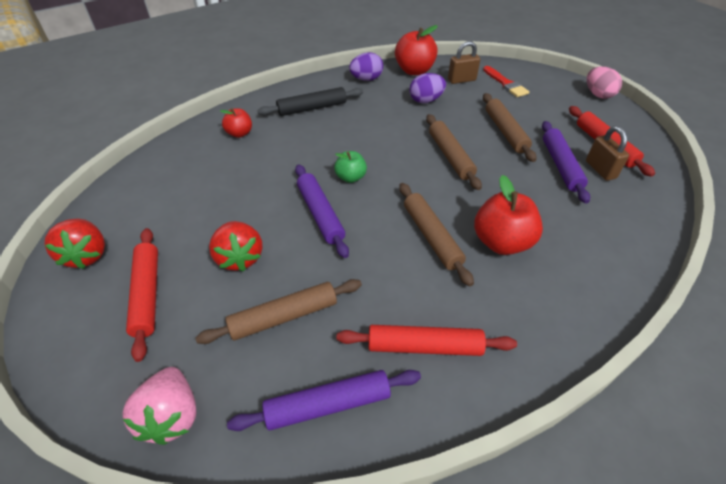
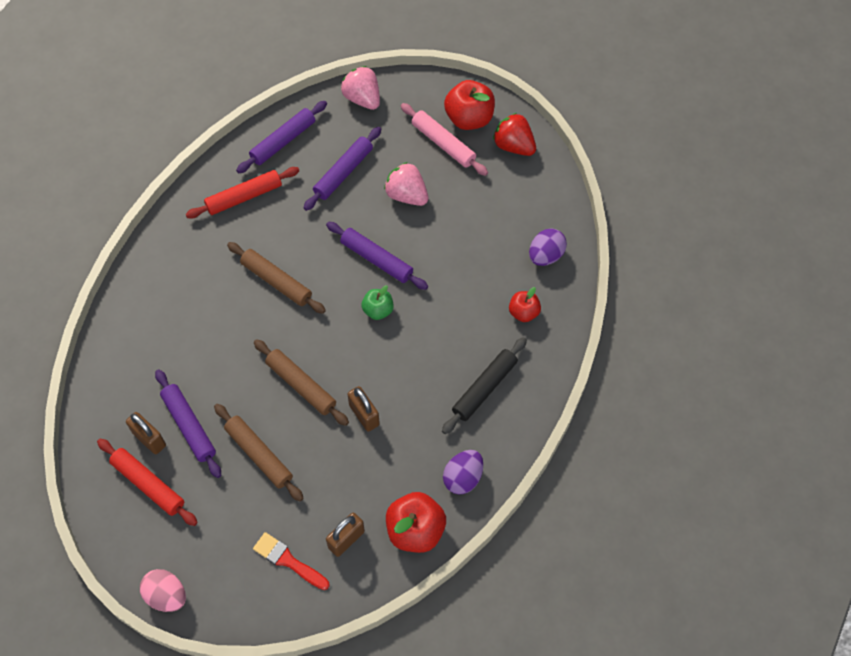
camera: 150 degrees right, 15 degrees up
(147, 294) = (443, 144): red rolling pin -> pink rolling pin
(240, 258) = (406, 195): red strawberry -> pink strawberry
(283, 316) = (343, 172): brown rolling pin -> purple rolling pin
(410, 124) = (364, 415): none -> brown padlock
(426, 100) = (369, 469): purple egg -> purple egg (545, 256)
(501, 242) = (219, 303): red apple -> red apple (469, 118)

